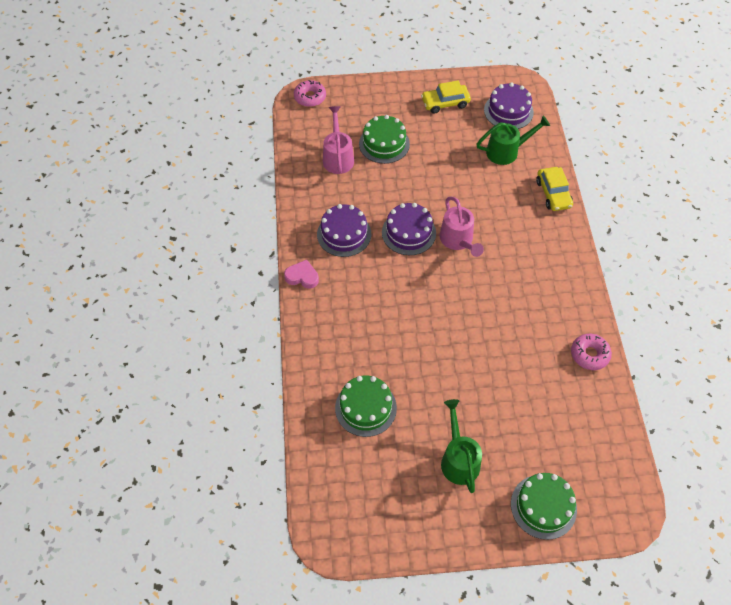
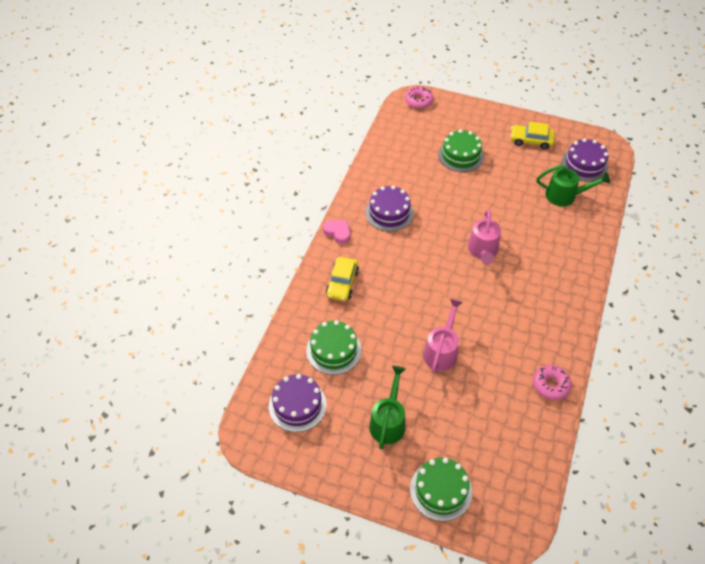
camera: 25 degrees right, 5 degrees down
(338, 157) = (416, 153): pink watering can -> pink watering can (442, 350)
(408, 232) = (444, 230): purple cake -> purple cake (297, 405)
(553, 194) = (589, 243): yellow car -> yellow car (342, 283)

